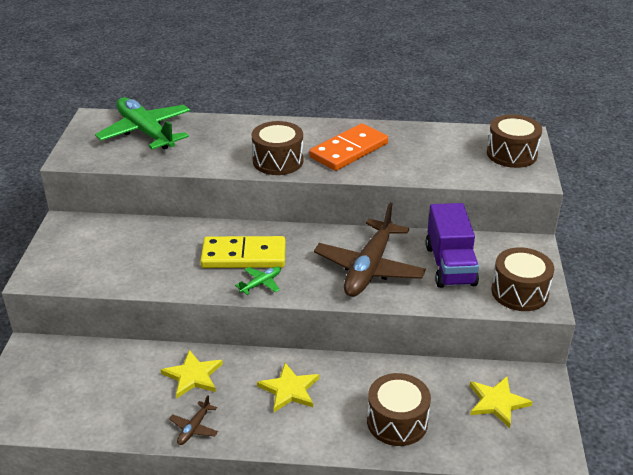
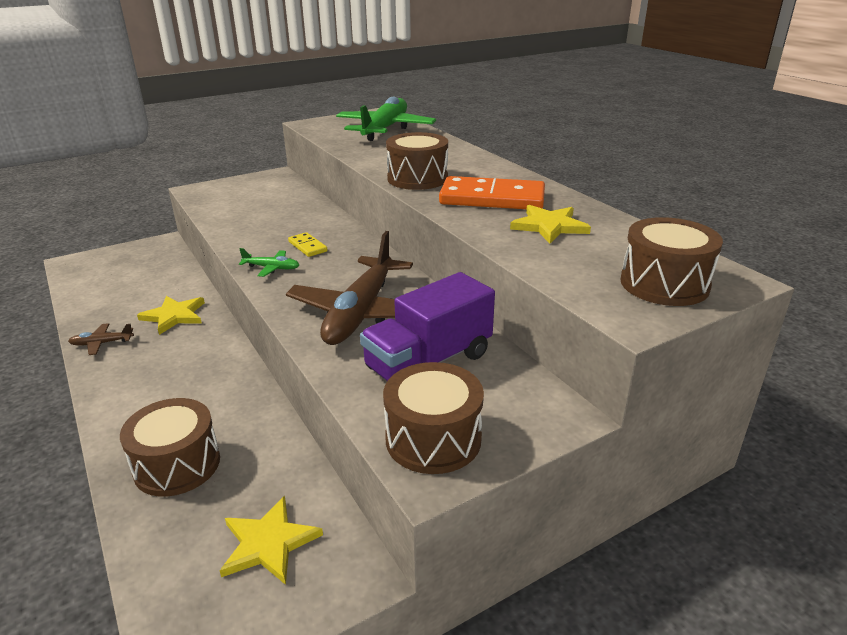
camera: 55 degrees right, 5 degrees down
(244, 256) = (307, 246): yellow domino -> yellow domino, size x0.47
(289, 389) = (188, 372): yellow star -> yellow star (549, 226)
(369, 268) = (361, 312): brown plane -> brown plane turned 60 degrees counterclockwise

